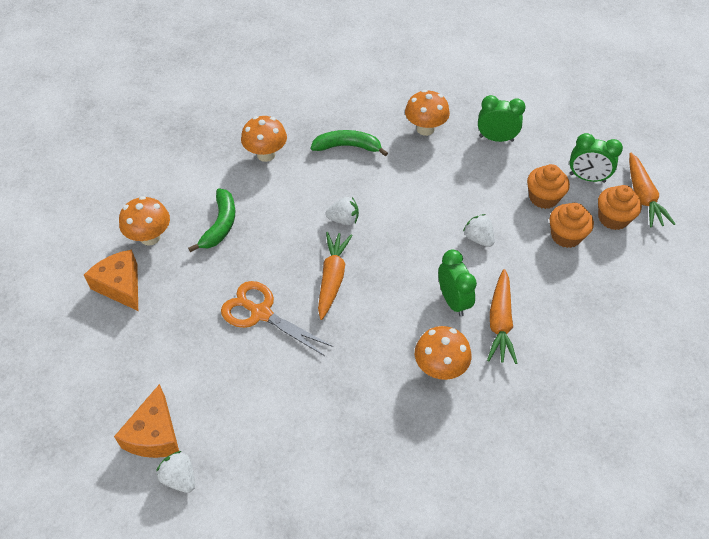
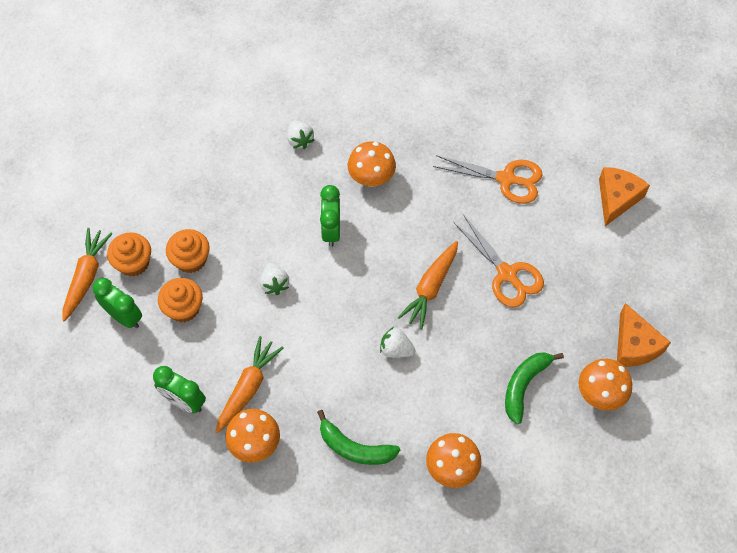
camera: 160 degrees left, 10 degrees up
(180, 478) = (601, 161): white strawberry -> white strawberry (300, 140)
(290, 416) = (506, 179): none -> orange scissors
(500, 322) = (301, 199): orange carrot -> orange carrot (248, 387)

